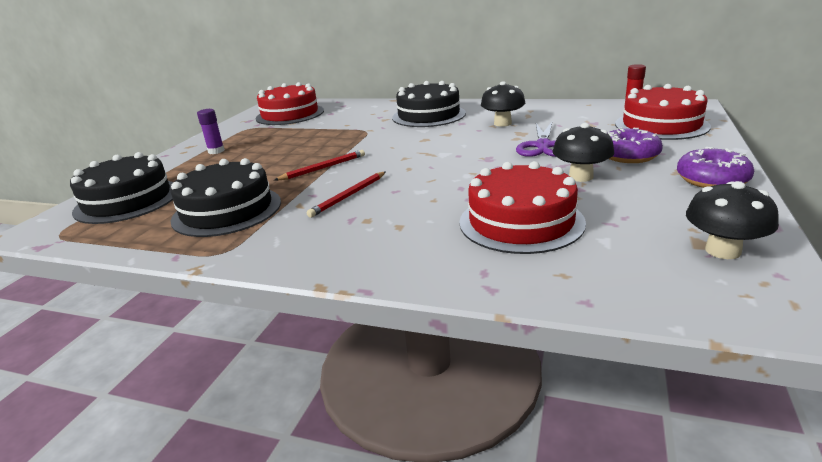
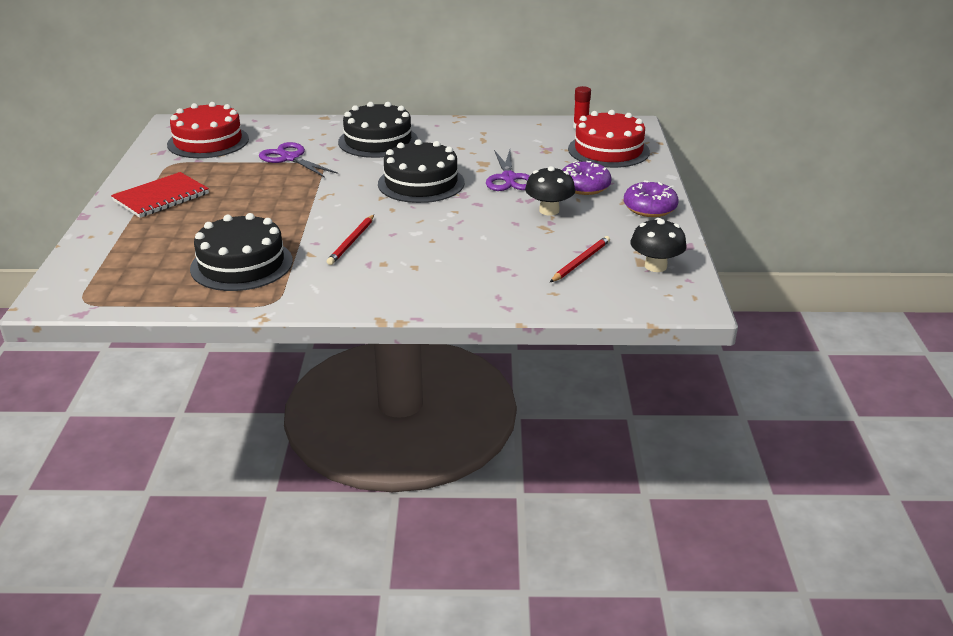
camera: 20 degrees left, 5 degrees up
(127, 200) = (119, 262): black cake -> black cake (421, 183)
(216, 151) = (161, 197): purple glue stick -> red notebook
(323, 168) = (304, 213): red pencil -> red pencil (581, 261)
(345, 126) = (290, 158): none -> purple scissors
(502, 123) = (461, 151): black mushroom -> none
(521, 222) = (512, 255): red cake -> none

